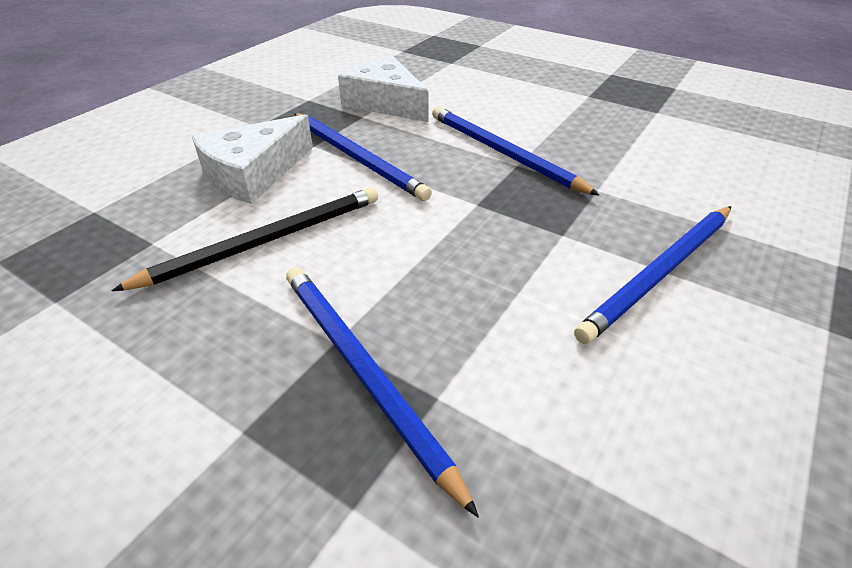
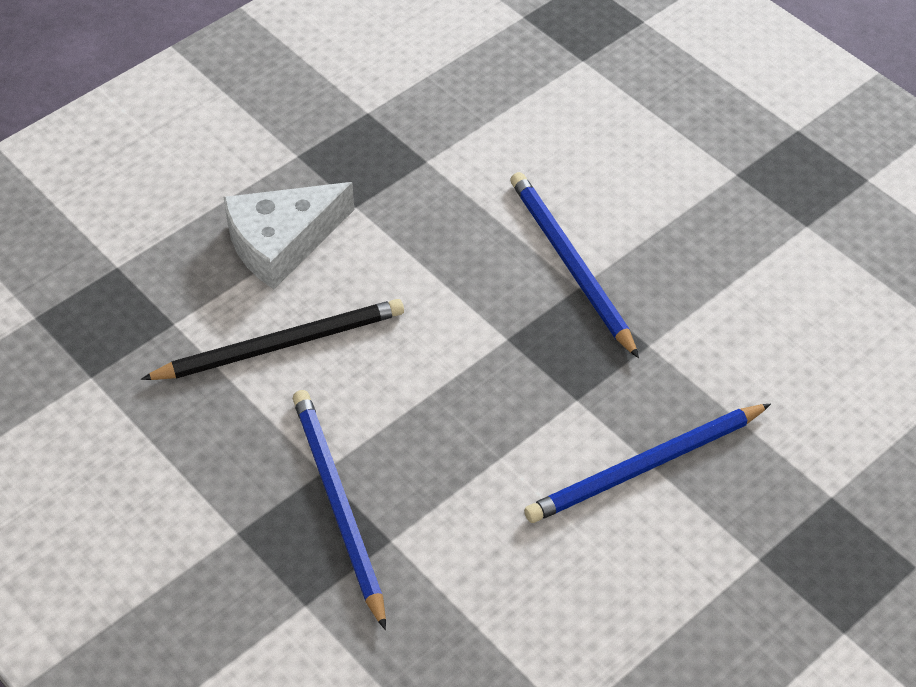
camera: 15 degrees right, 10 degrees up
(357, 158) = (400, 239): blue pencil -> none
(385, 102) = (463, 138): white cheese -> none

